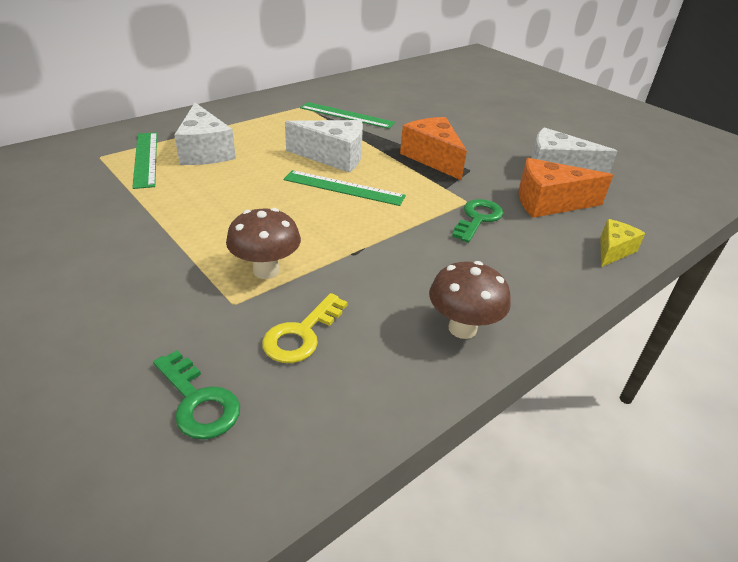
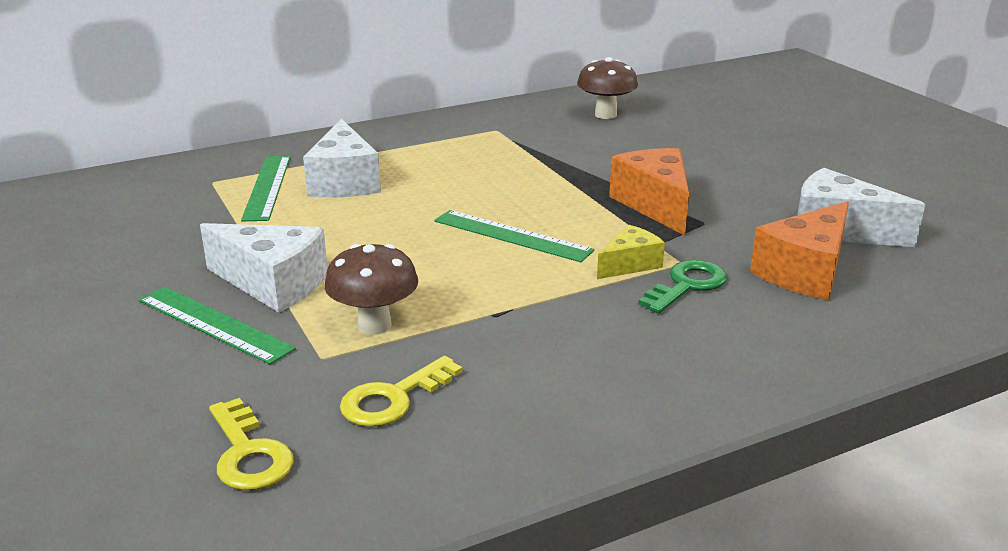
camera: 15 degrees right, 10 degrees down
(198, 401) = (248, 453): green key -> yellow key
(333, 157) = (513, 197): white cheese -> white cheese (273, 284)
(347, 115) = (552, 144): green ruler -> green ruler (214, 324)
(462, 328) = (605, 413): brown mushroom -> brown mushroom (605, 115)
(549, 203) = (805, 272): orange cheese -> orange cheese turned 60 degrees counterclockwise
(613, 250) = (875, 340): yellow cheese -> yellow cheese (630, 264)

